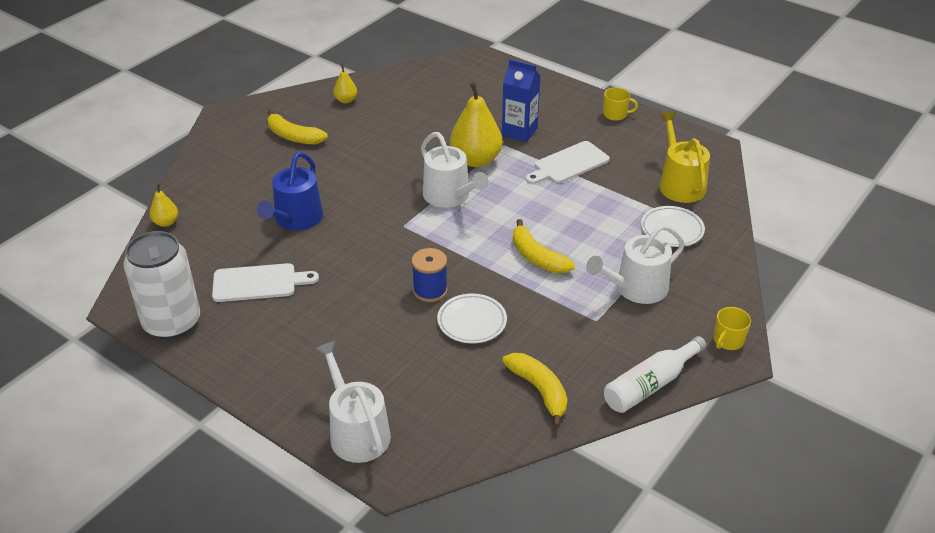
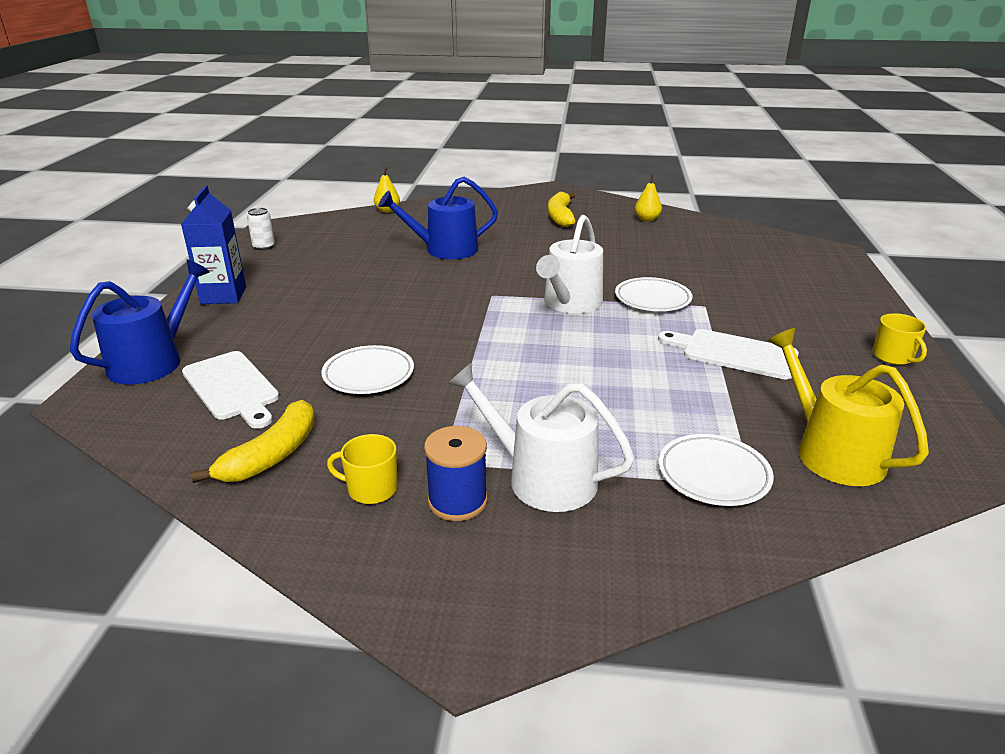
camera: 60 degrees right, 10 degrees down
(172, 322) = (264, 247): white can -> white can, size x0.40
(259, 283) = (341, 261): white cutting board -> white cutting board (232, 388)
(356, 432) = (153, 361): white watering can -> blue watering can
(430, 290) = (401, 337): blue spool -> blue spool (457, 501)
(476, 160) = (652, 299): yellow pear -> white plate
(519, 132) = (743, 307): blue carton -> blue carton (223, 295)
(537, 257) = (525, 383): yellow banana -> none
(650, 385) = (337, 552): white bottle -> none
(679, 184) = (831, 452): yellow watering can -> yellow watering can turned 75 degrees counterclockwise
(728, 340) = (503, 616): yellow mug -> yellow mug (371, 489)

